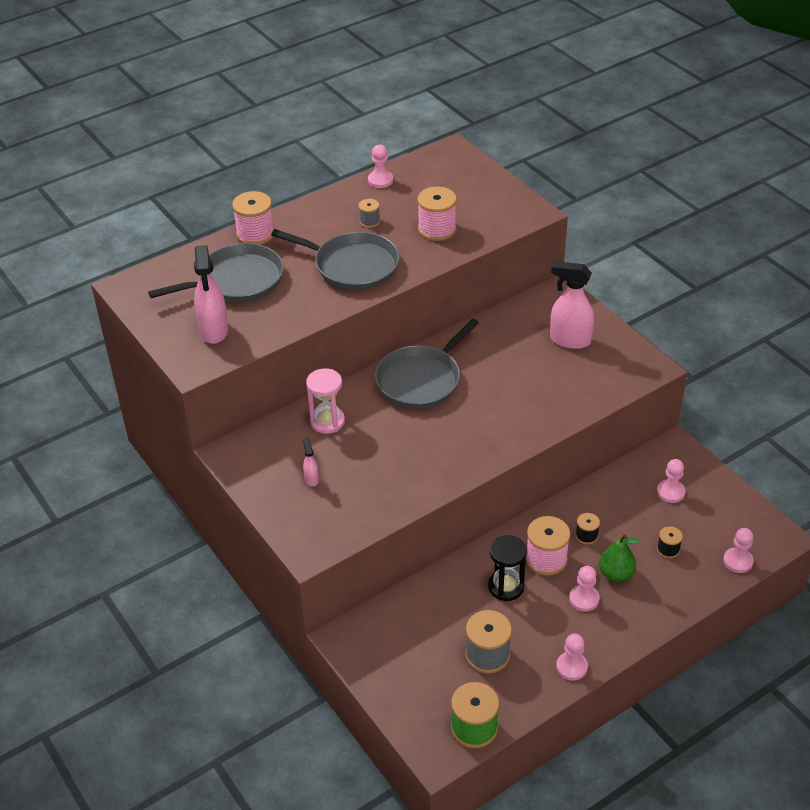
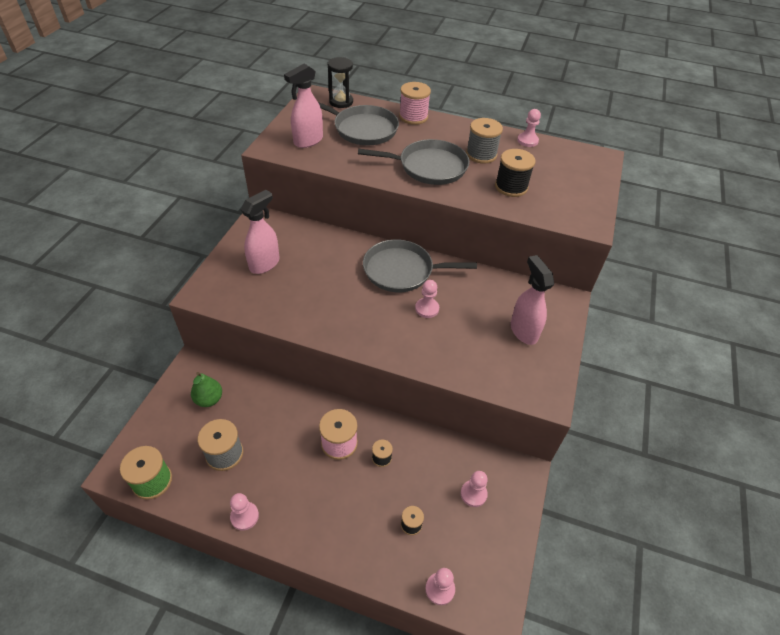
camera: 50 degrees right, 5 degrees up
(311, 479) = (265, 264): pink spray bottle -> pink spray bottle, size x2.14
(327, 421) = (322, 246): pink hourglass -> none
(352, 266) = (429, 167): grey pan -> grey pan turned 75 degrees counterclockwise
(369, 221) = (481, 154): grey spool -> grey spool, size x1.84
(437, 229) = (511, 187): pink spool -> black spool
(506, 587) = (295, 431): black hourglass -> black hourglass (341, 102)
(584, 599) = (317, 489): pink pawn -> pink pawn (427, 308)
(616, 574) = (358, 498): green pear -> green pear (209, 399)

